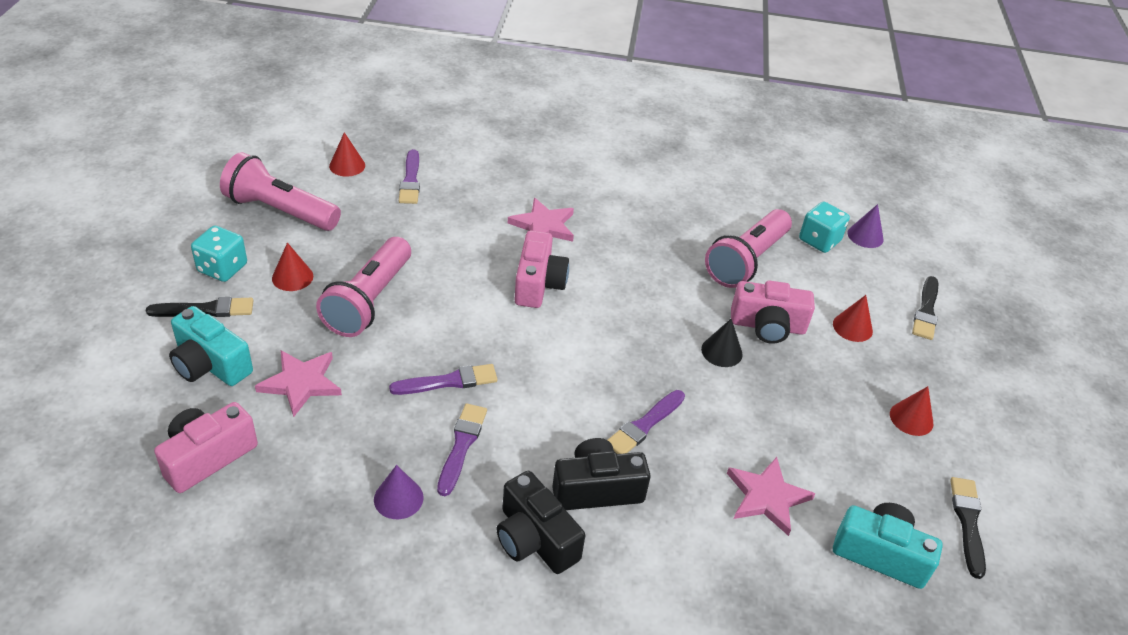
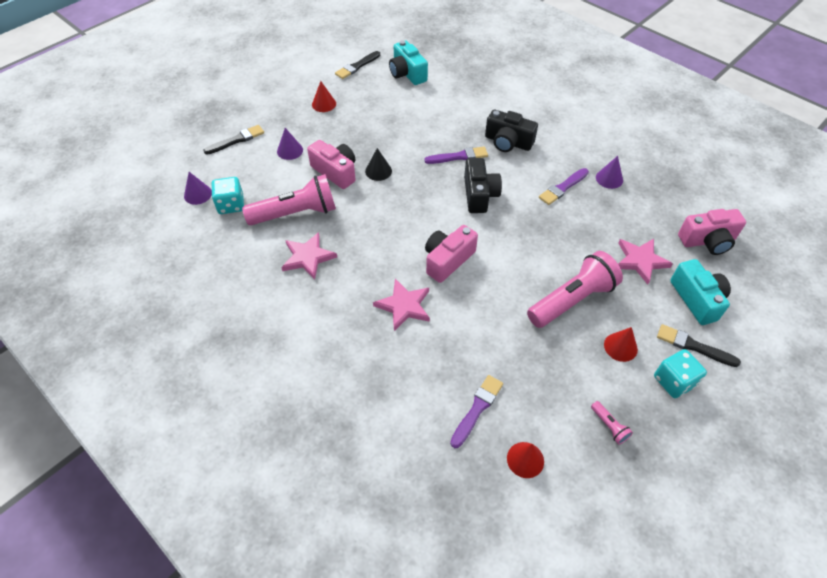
camera: 140 degrees left, 10 degrees up
(280, 211) = (609, 426): pink flashlight -> pink flashlight, size x0.41
(449, 381) = (549, 223): purple brush -> none
(534, 539) = (552, 137): black camera -> black camera (479, 195)
(767, 497) = (431, 107): pink star -> pink star (308, 257)
(852, 327) = (290, 150): red cone -> purple cone

